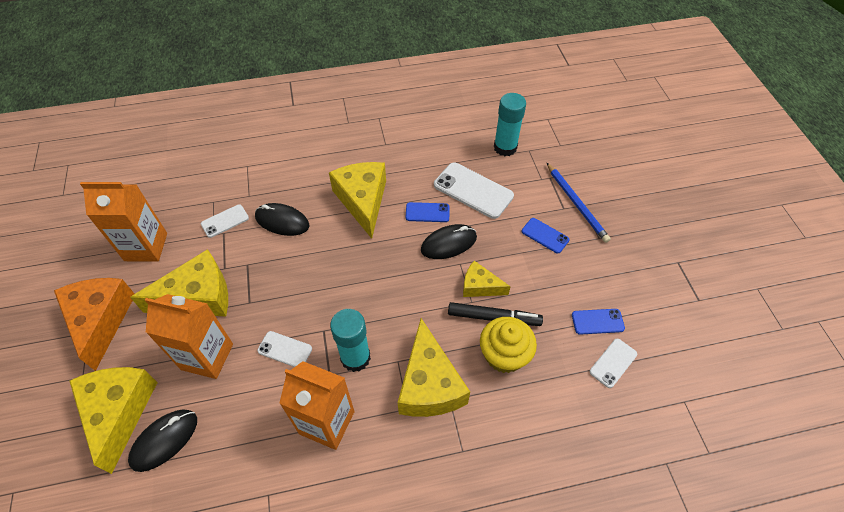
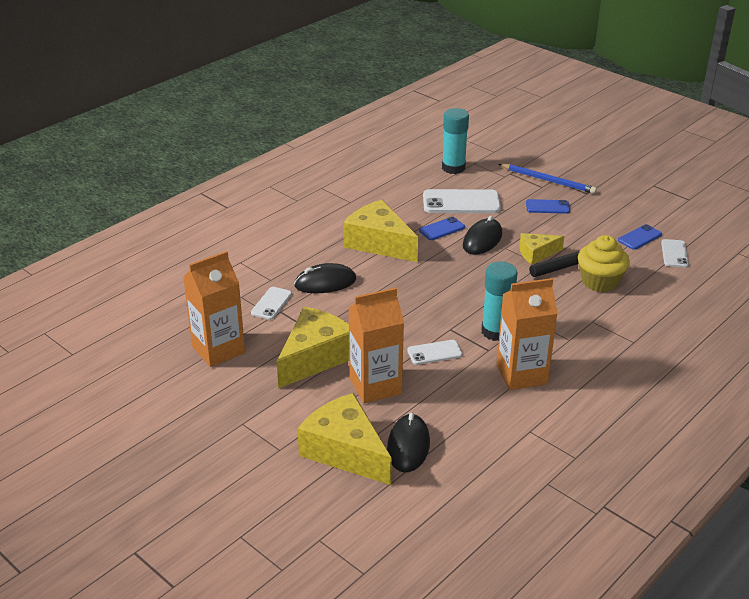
camera: 35 degrees left, 20 degrees down
(101, 320) = (244, 410): orange cheese -> none
(429, 384) = (568, 320): yellow cheese -> none

